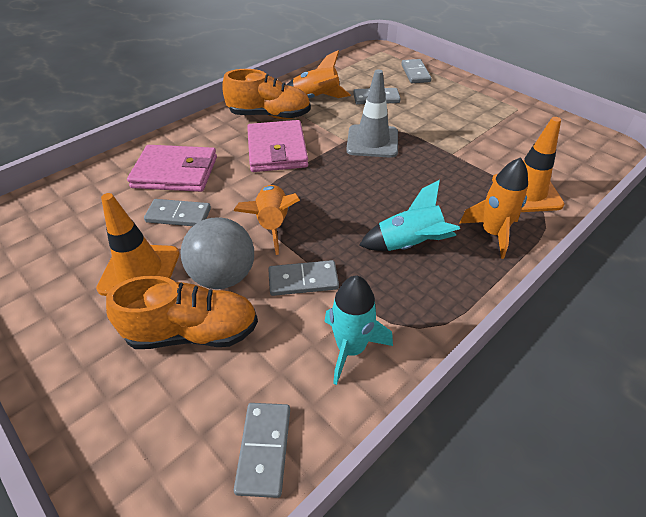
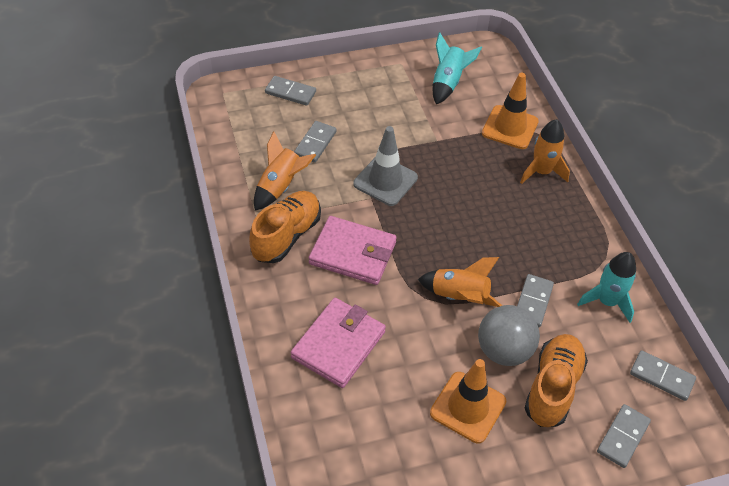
camera: 65 degrees left, 5 degrees up
(178, 215) = (409, 360): grey domino -> grey domino (623, 437)
(409, 244) = (528, 223): turquoise rocket -> turquoise rocket (448, 83)

